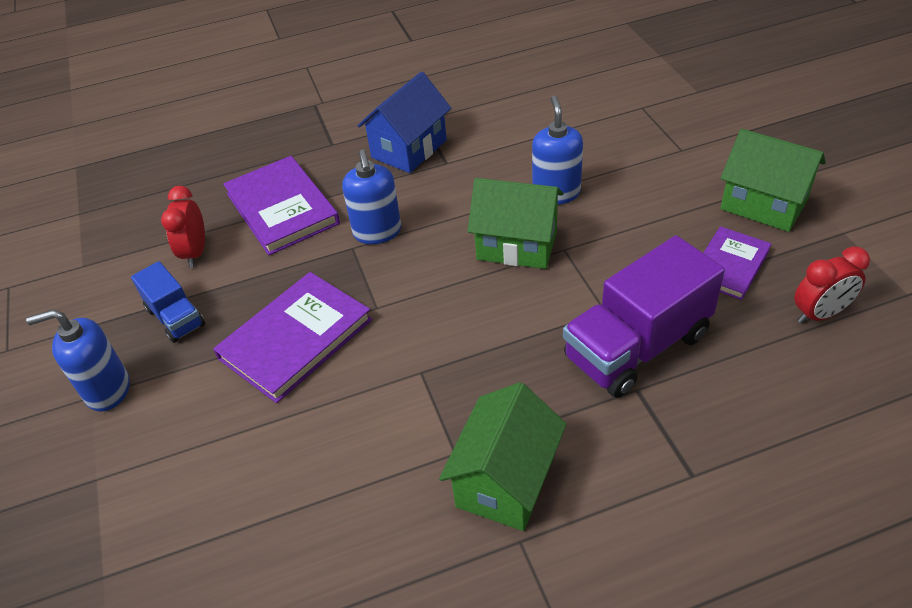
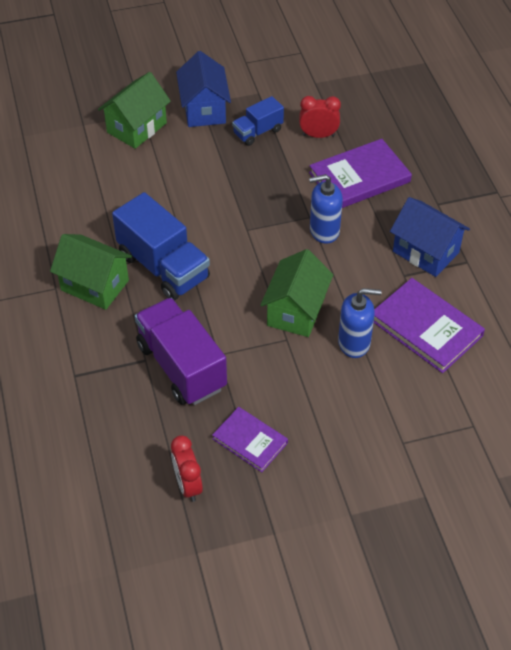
camera: 90 degrees right, 5 degrees up
(107, 390) = (204, 109): blue soap dispenser -> blue house
(295, 339) = (227, 190): purple book -> purple book (426, 327)
(456, 394) = (163, 267): none -> blue truck
(763, 204) = (318, 485): green house -> green house (136, 128)

